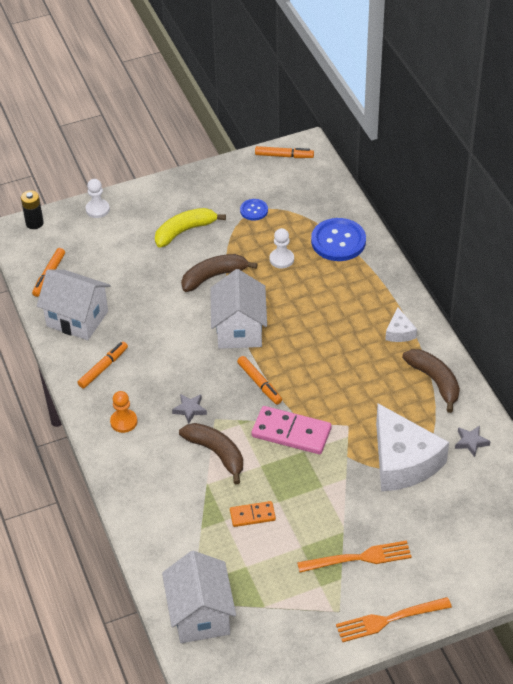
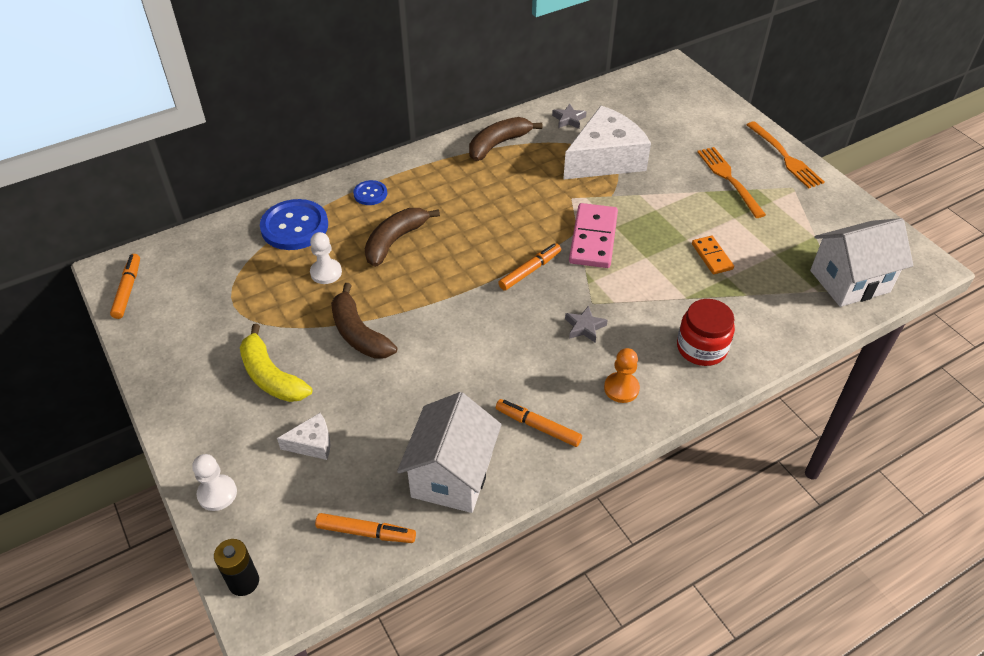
camera: 100 degrees left, 0 degrees up
(150, 481) = (701, 348): none -> red jar
(216, 453) = (641, 295): brown banana -> brown banana (395, 241)
(239, 330) = (449, 298): white house -> none
(254, 210) = (234, 308): blue button -> blue button (370, 194)
(399, 332) = (435, 171): white cheese -> white cheese (312, 443)

